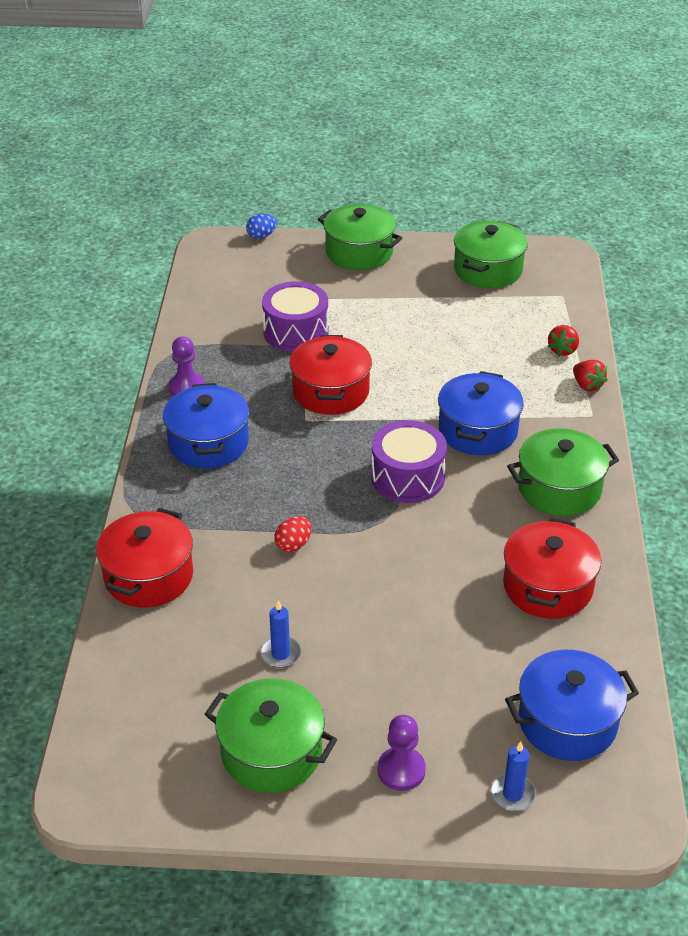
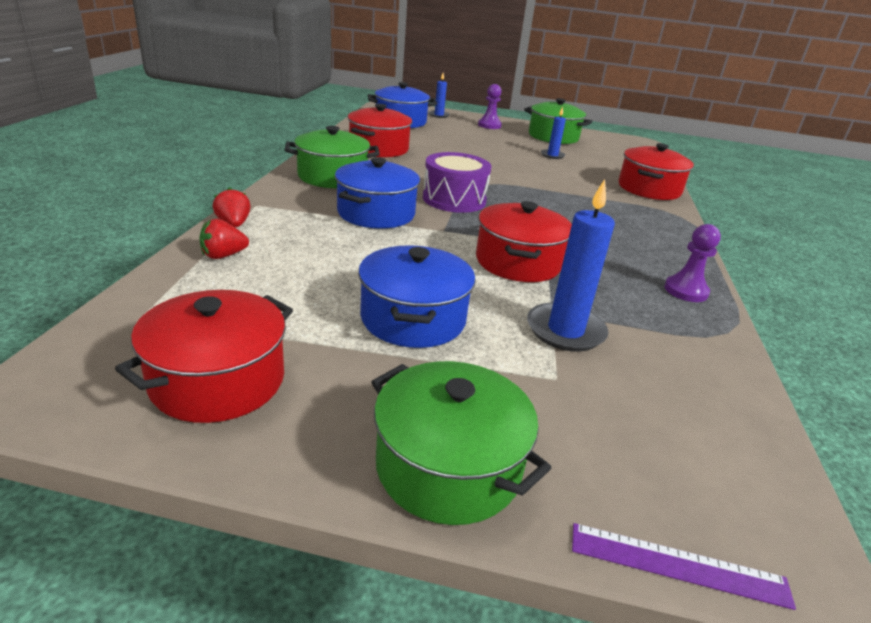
camera: 175 degrees left, 10 degrees down
(208, 443) = (638, 244): blue pot -> blue pot (413, 319)
(261, 236) = (678, 564): blue egg -> purple ruler
(293, 545) = (549, 185): red egg -> none
(296, 332) = (565, 330): purple drum -> blue candle
(488, 270) = (218, 380): green pot -> red pot
(562, 350) = (223, 255): red strawberry -> red strawberry turned 150 degrees counterclockwise

